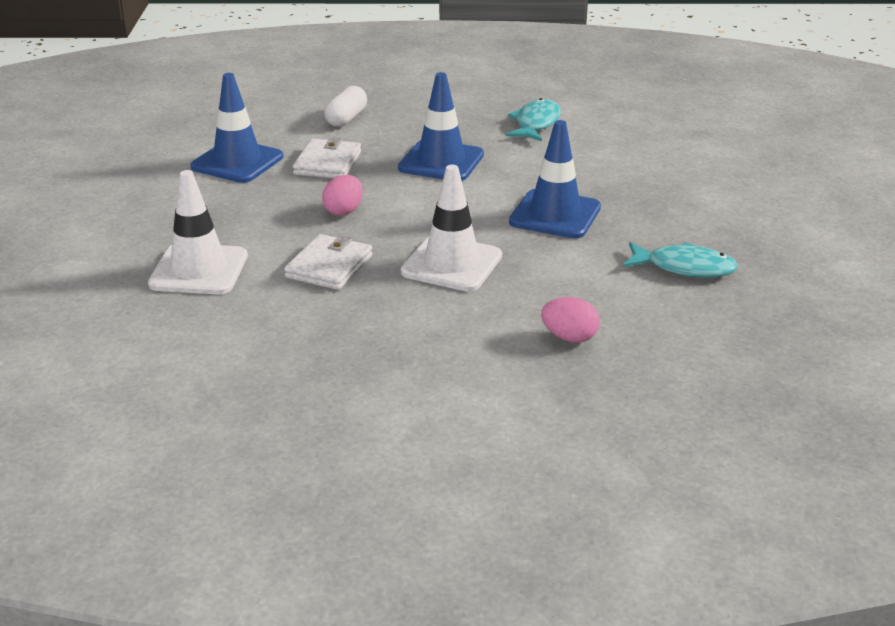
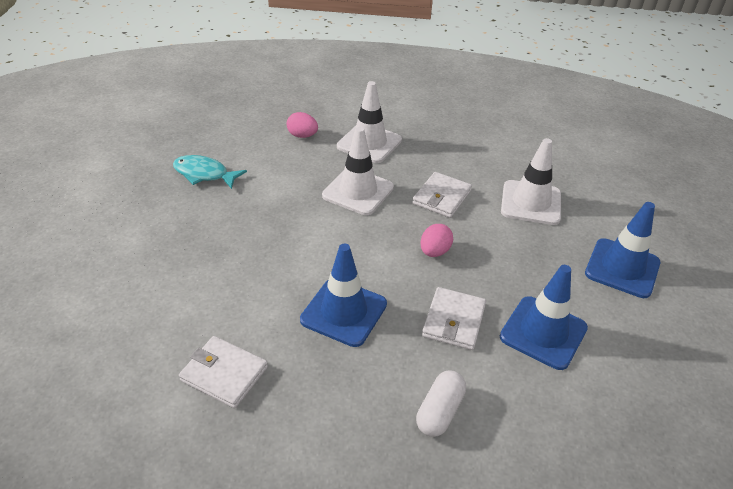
camera: 175 degrees left, 10 degrees up
(449, 335) = (369, 143): none -> white traffic cone
(536, 123) = (224, 374): turquoise fish -> white wallet
(555, 215) = (267, 231): blue traffic cone -> blue traffic cone (622, 268)

